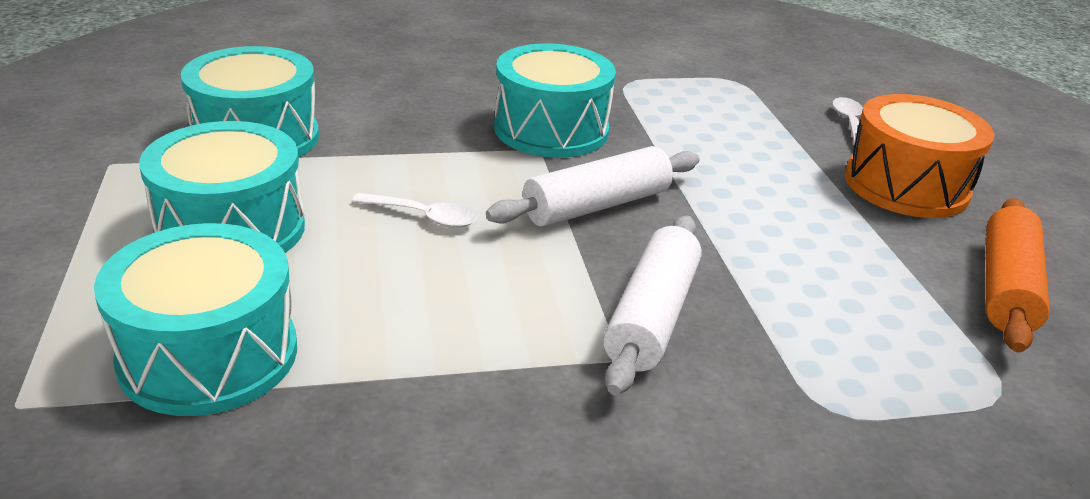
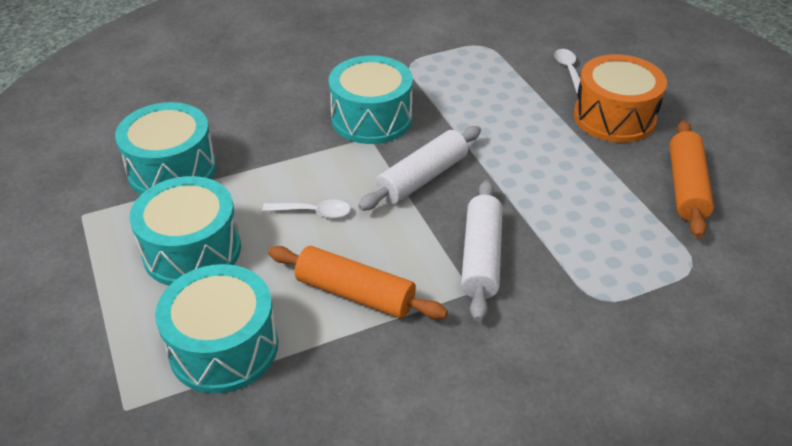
camera: 10 degrees left, 10 degrees up
(439, 325) = (355, 293): none -> orange rolling pin

